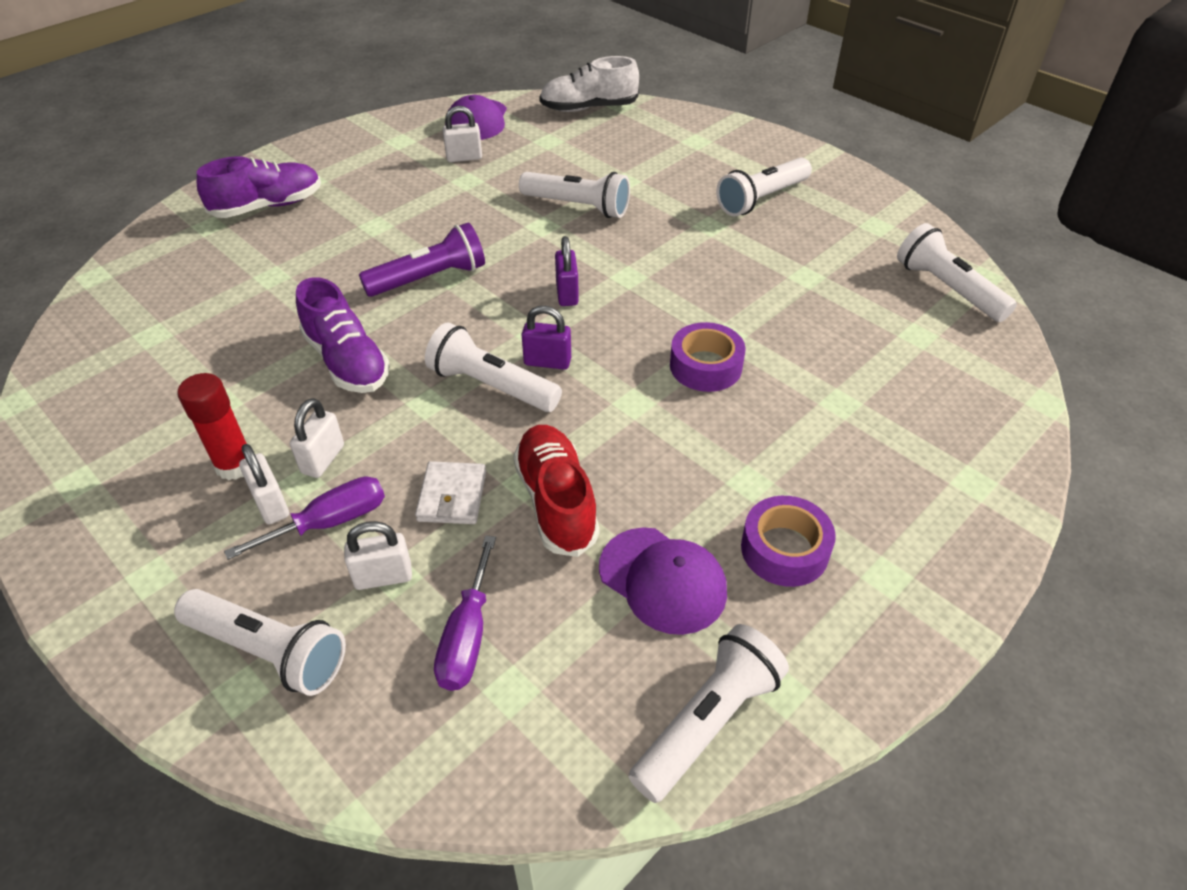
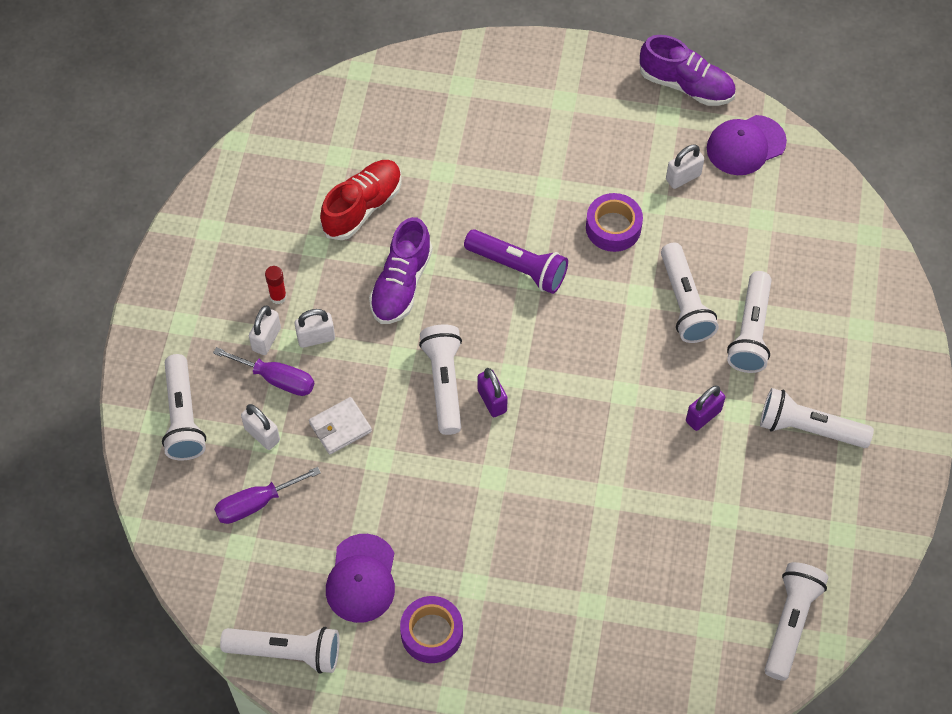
camera: 55 degrees right, 15 degrees up
(235, 465) = (278, 297): red glue stick -> red glue stick, size x0.62
(268, 206) = (512, 101): purple shoe -> purple shoe (686, 85)
(464, 158) = (683, 177): white padlock -> white padlock turned 75 degrees counterclockwise
(556, 502) = (377, 486): red shoe -> red shoe (362, 207)
(567, 294) = (572, 366): purple padlock -> purple padlock (703, 416)
(589, 108) = (841, 214): white shoe -> none
(642, 188) = (750, 332): none -> white flashlight
(705, 366) = (563, 500): purple tape -> purple tape (613, 227)

